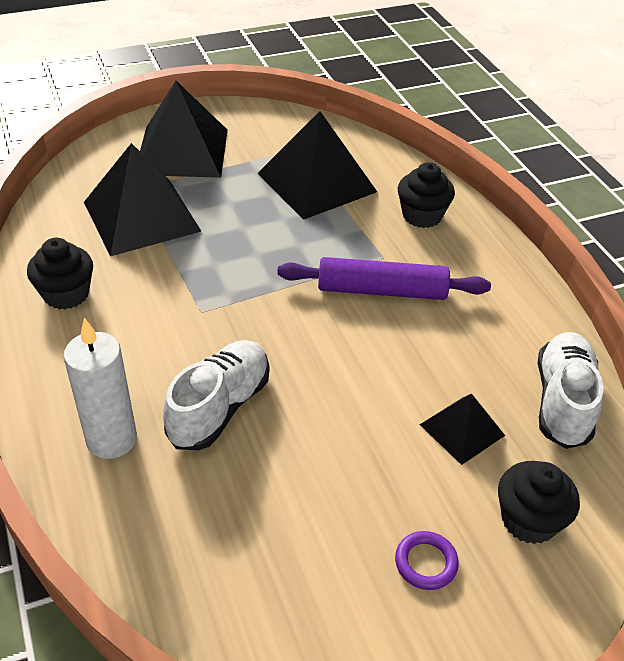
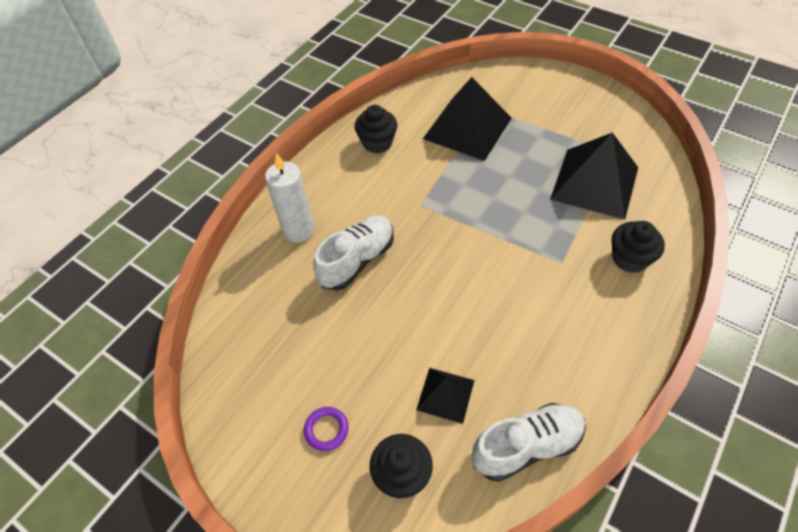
camera: 60 degrees right, 10 degrees up
(182, 151) = (544, 104): black pyramid -> none
(219, 407) = (357, 260): white shoe -> white shoe turned 45 degrees counterclockwise
(382, 290) = (528, 280): purple rolling pin -> none

